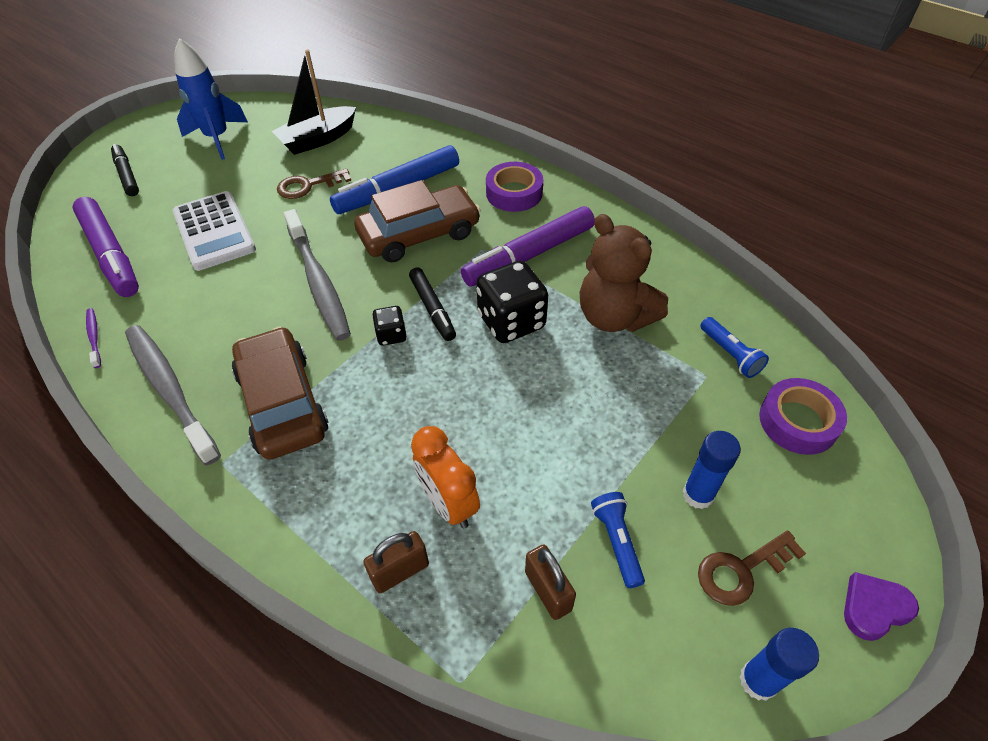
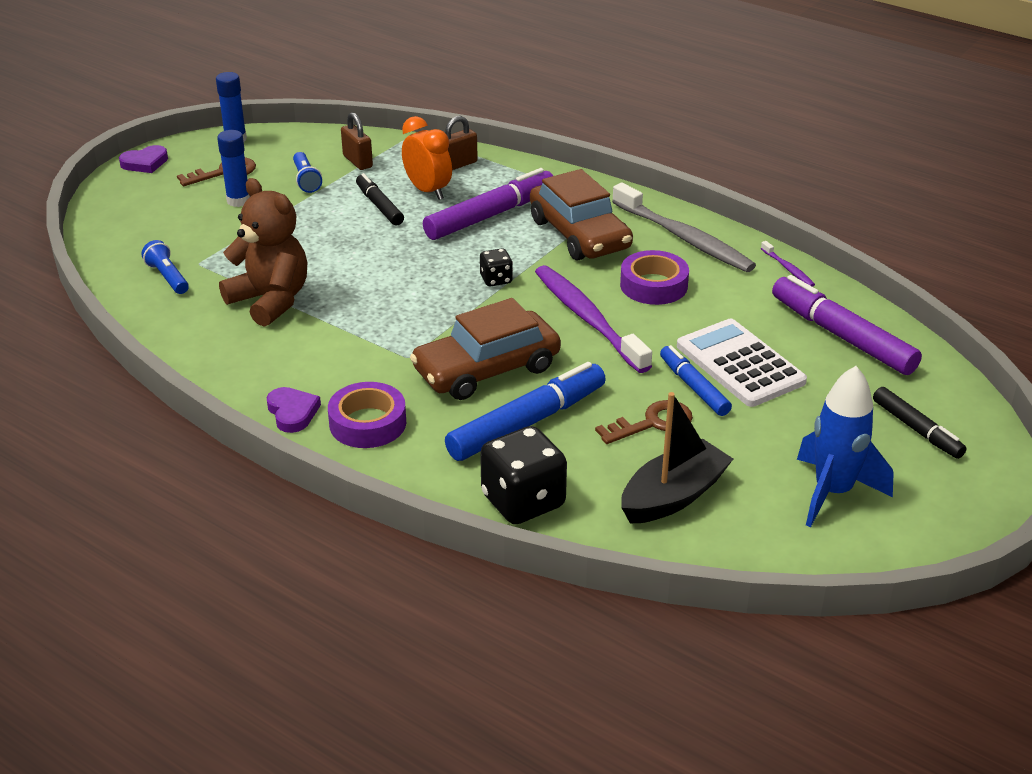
camera: 175 degrees right, 15 degrees down
(262, 212) = (694, 387): none -> blue marker
(318, 282) = (588, 318): grey toothbrush -> purple toothbrush
(432, 308) = (458, 301): black marker -> black marker (379, 206)
(511, 321) = (376, 293): black dice -> black dice (523, 501)
(529, 255) = (353, 351): purple marker -> purple marker (490, 215)
(571, 203) = (292, 412): none -> purple heart
(798, 421) = (134, 238): purple tape -> purple tape (653, 285)

